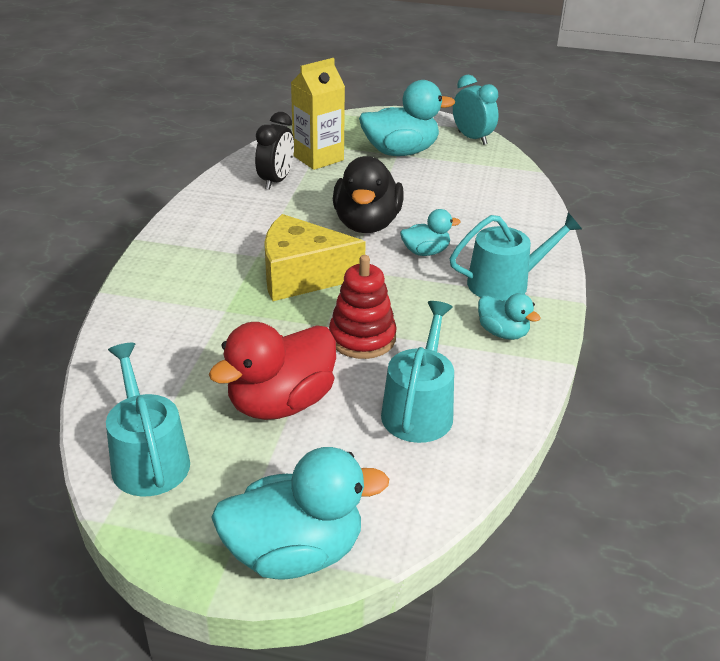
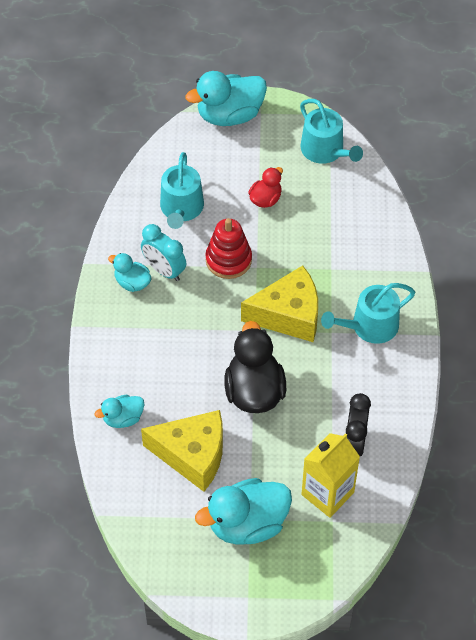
camera: 170 degrees right, 20 degrees up
(281, 403) = (265, 199): red duck -> red duck, size x0.54
(425, 252) = (198, 362): turquoise duck -> turquoise duck (123, 418)
(445, 193) = (192, 455): none -> yellow cheese
(472, 138) = (175, 571): turquoise clock -> turquoise clock (164, 270)
(505, 283) = (132, 336): turquoise watering can -> turquoise watering can (369, 326)

